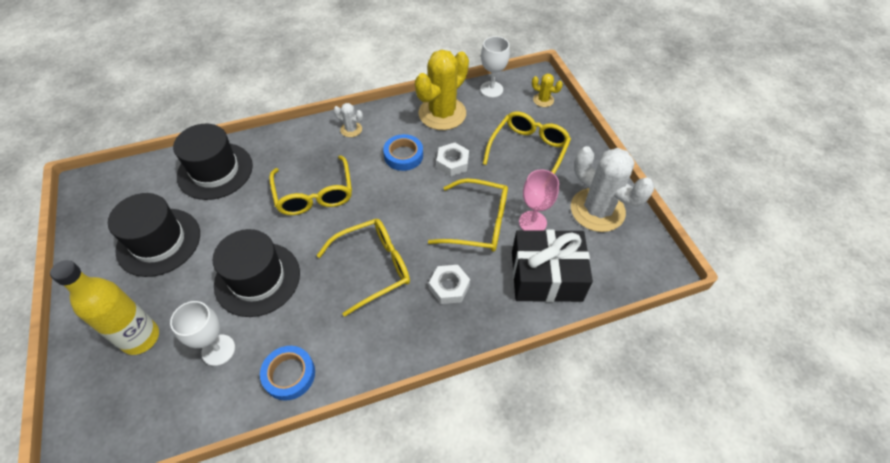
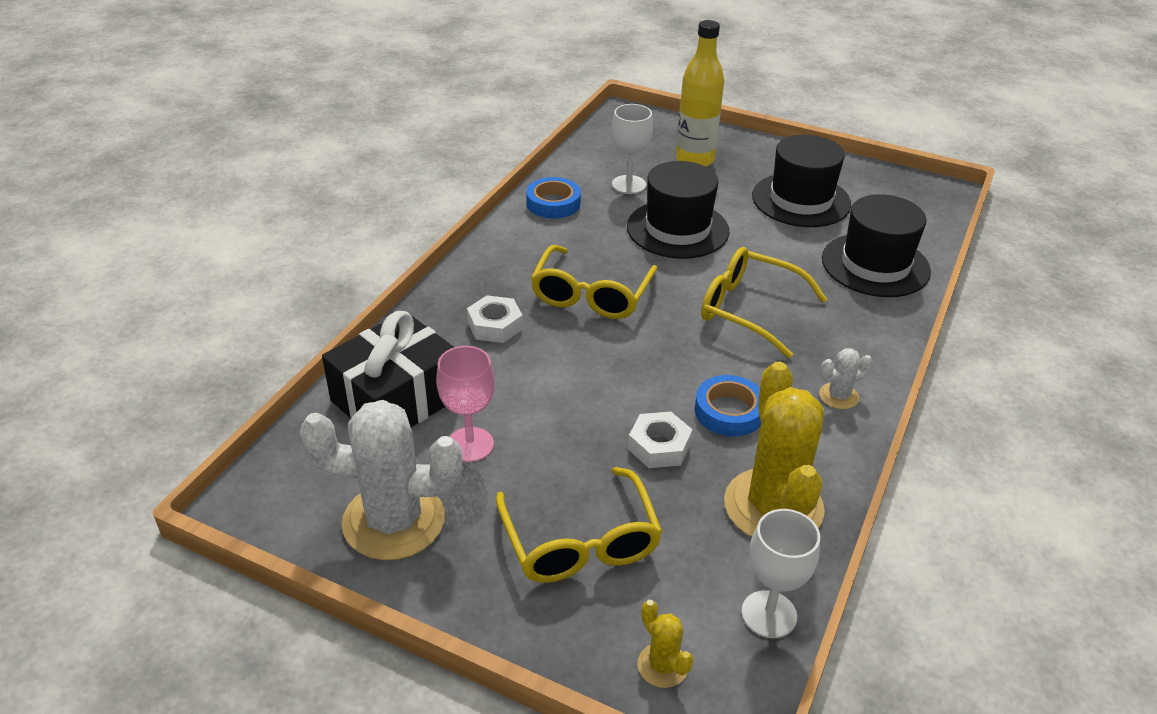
camera: 135 degrees right, 15 degrees down
(478, 223) = (536, 400): yellow glasses -> none
(543, 100) = (662, 665): yellow cactus -> yellow cactus turned 75 degrees clockwise

